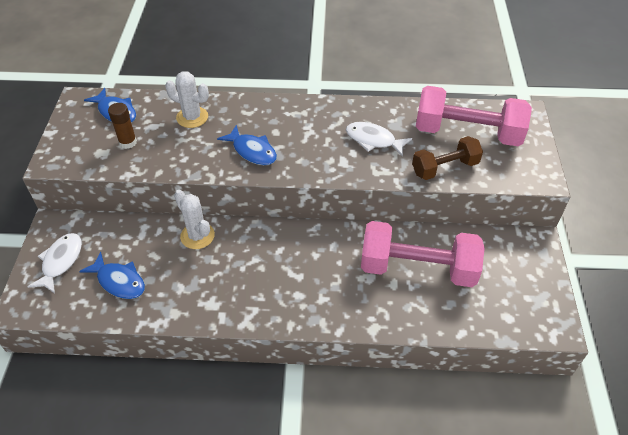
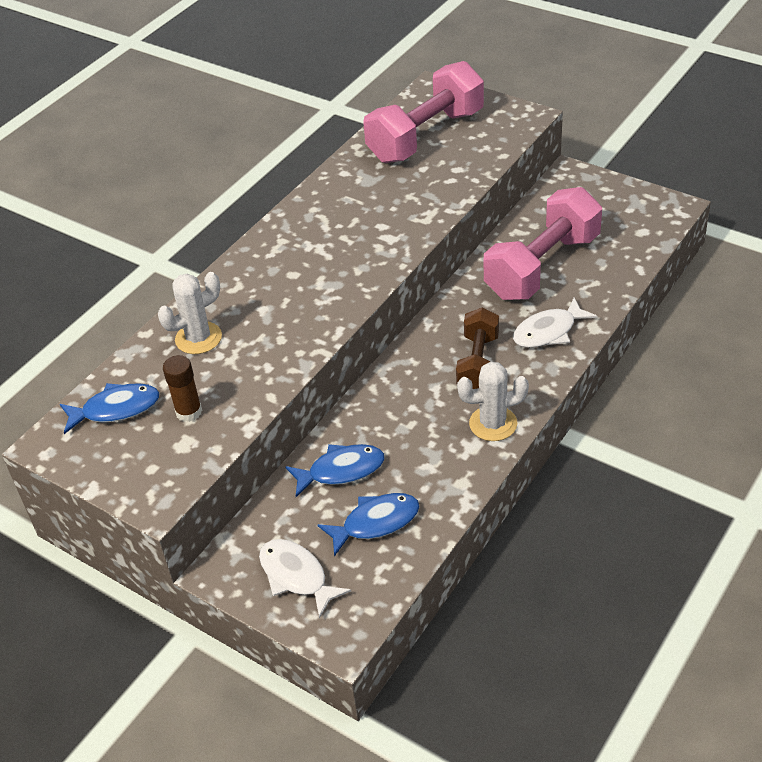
camera: 55 degrees left, 5 degrees down
(197, 236) = (360, 427): white cactus -> white cactus (493, 424)
(252, 151) = (308, 303): blue fish -> blue fish (341, 470)
(373, 140) = (377, 204): white fish -> white fish (548, 331)
(444, 168) = (461, 170): brown dumbbell -> brown dumbbell (478, 363)

